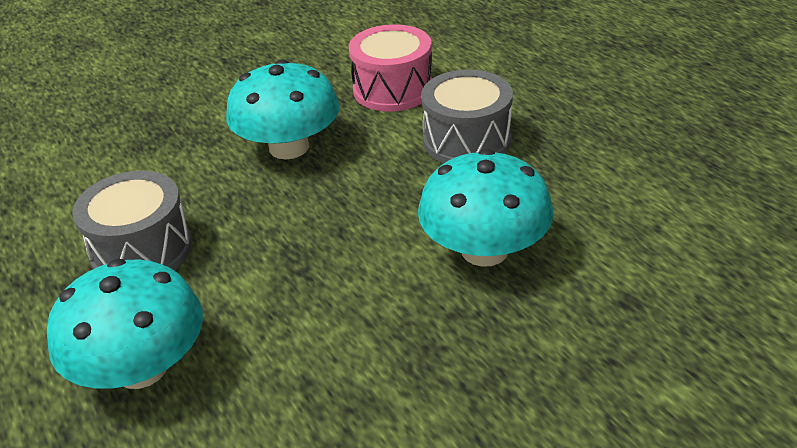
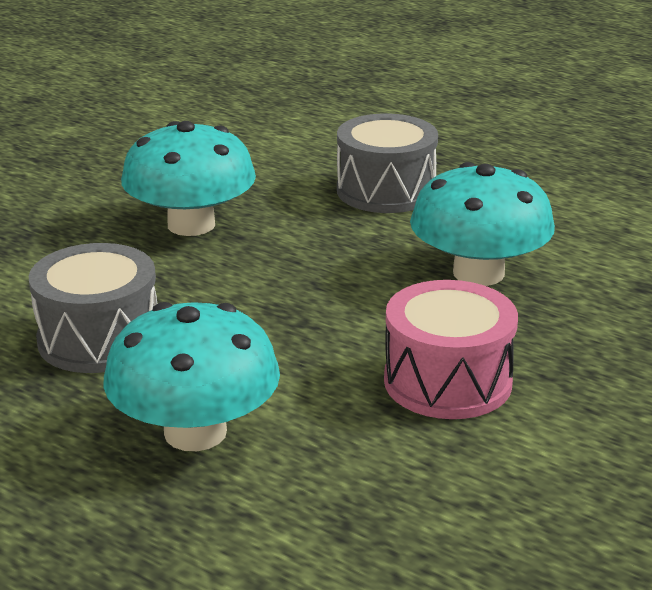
camera: 25 degrees left, 10 degrees down
(393, 89) = (266, 159): pink drum -> pink drum (447, 381)

